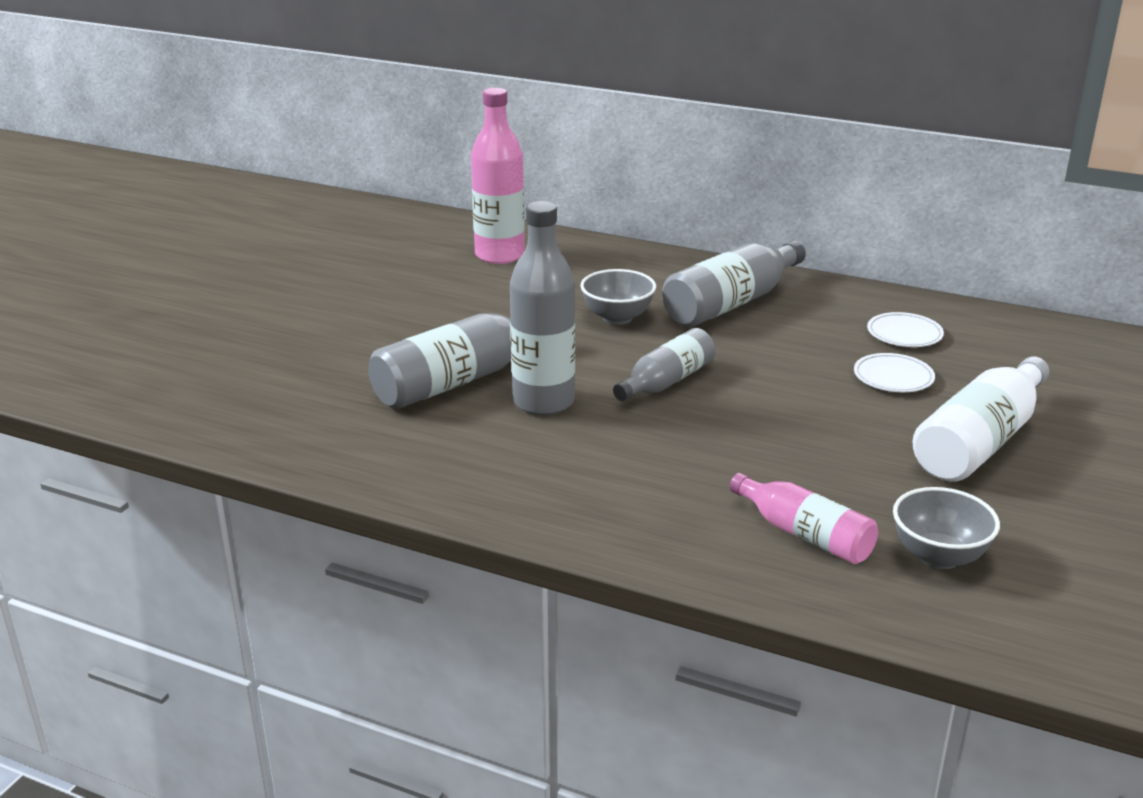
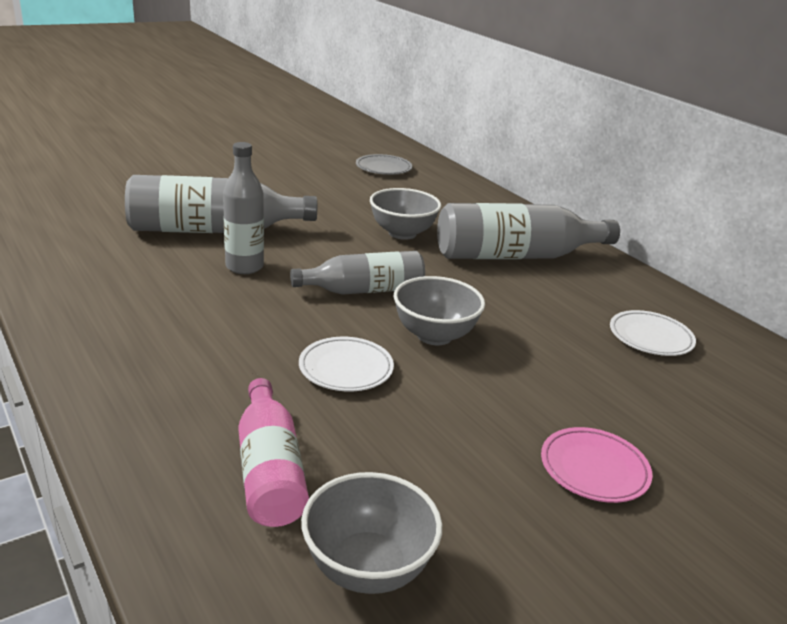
camera: 30 degrees right, 0 degrees up
(499, 255) = (383, 168): pink bottle -> grey plate
(543, 402) = (244, 267): grey bottle -> grey bottle, size x0.64
(768, 396) = (434, 335): none -> grey bowl
(893, 377) = (583, 369): white plate -> white plate (346, 369)
(980, 442) = (594, 469): white bottle -> pink plate

